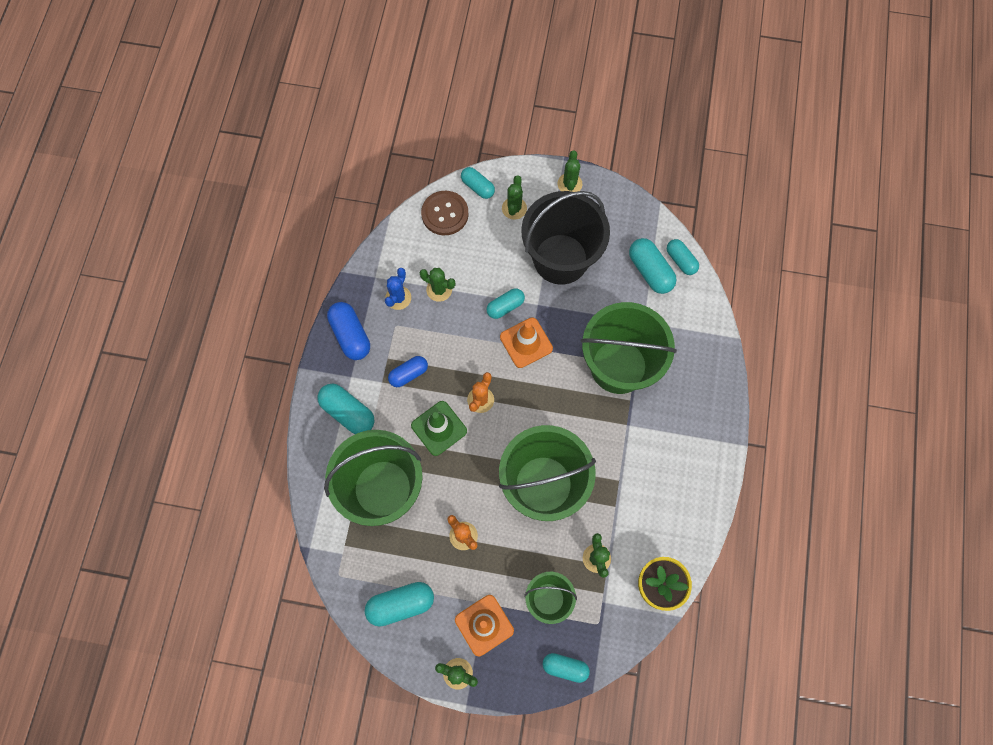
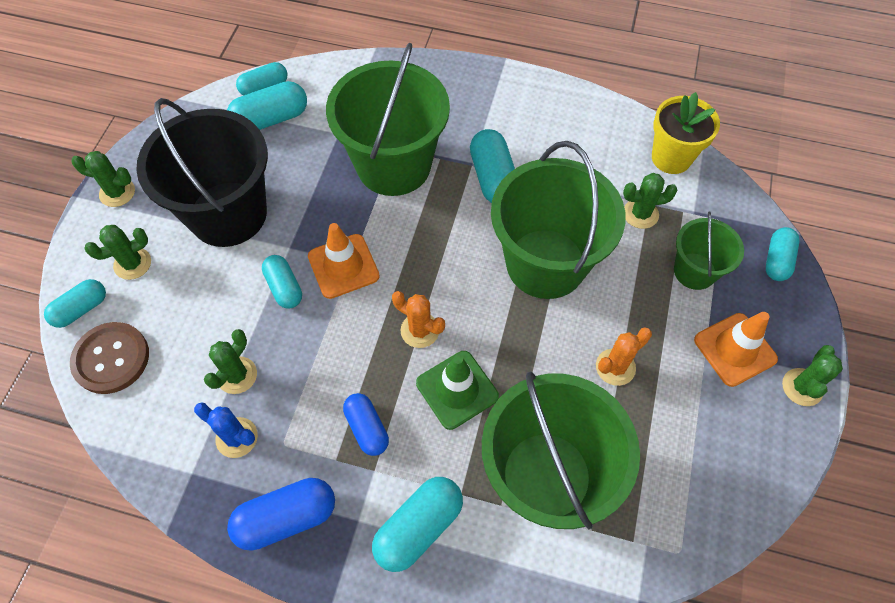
camera: 85 degrees left, 10 degrees down
(401, 604) = (716, 459): turquoise capsule -> turquoise capsule (493, 178)
(514, 208) = (132, 264): green cactus -> green cactus turned 45 degrees counterclockwise

